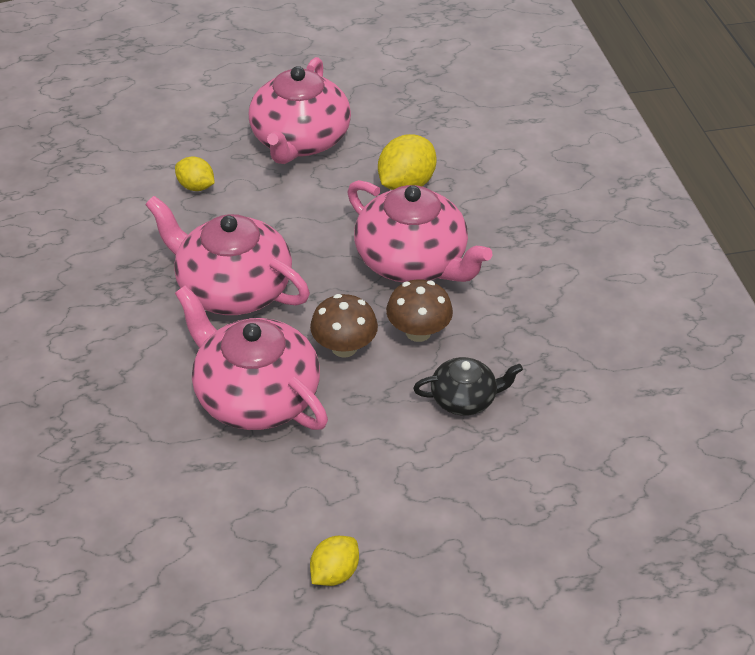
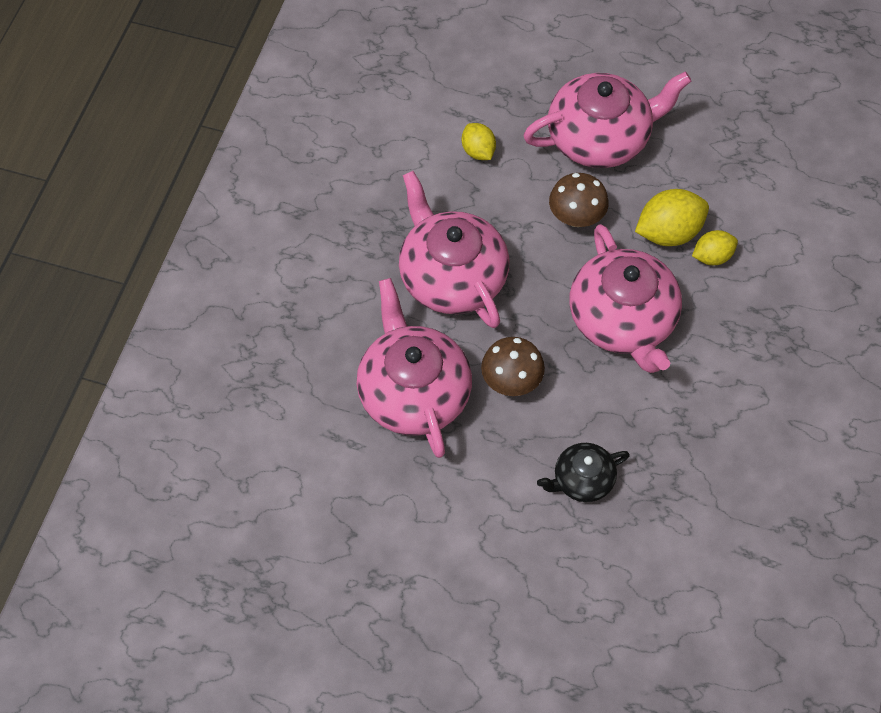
camera: 30 degrees right, 15 degrees up
(300, 140) = (600, 138): pink teapot -> pink teapot turned 150 degrees counterclockwise
(334, 572) = (387, 581): yellow lemon -> yellow lemon (712, 257)
(418, 332) = (583, 396): brown mushroom -> brown mushroom (576, 217)
(464, 398) = (582, 480): black teapot -> black teapot turned 135 degrees clockwise

